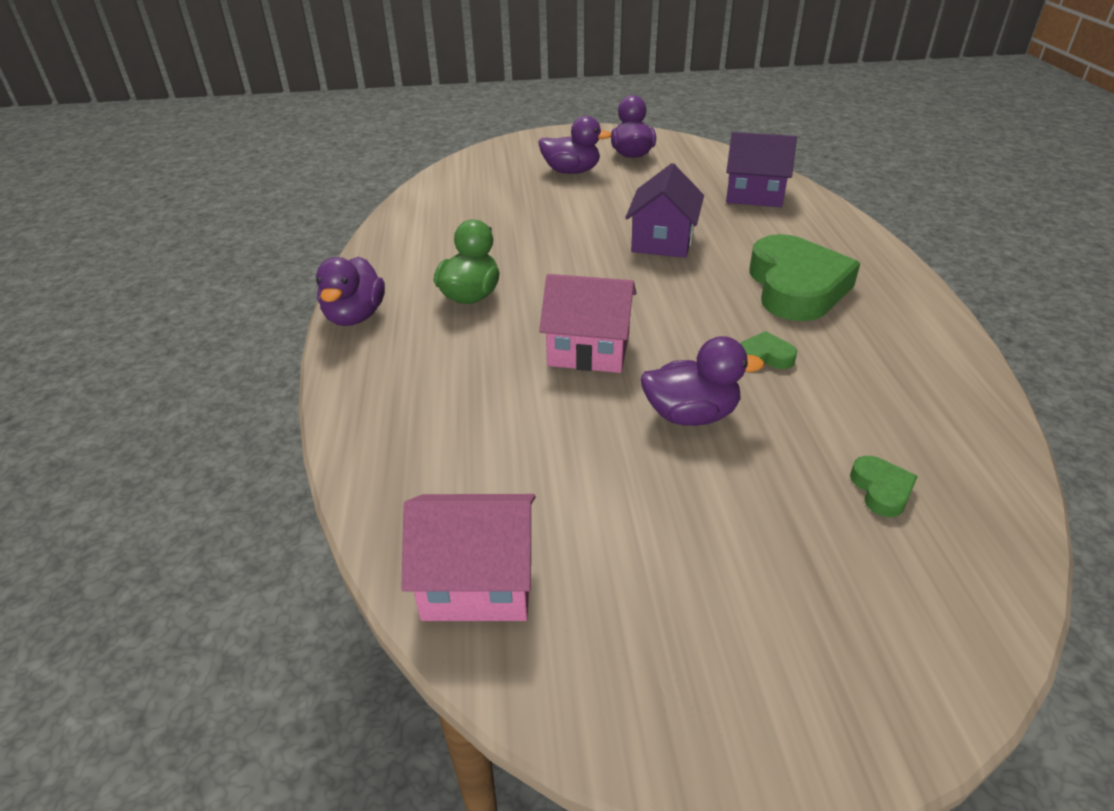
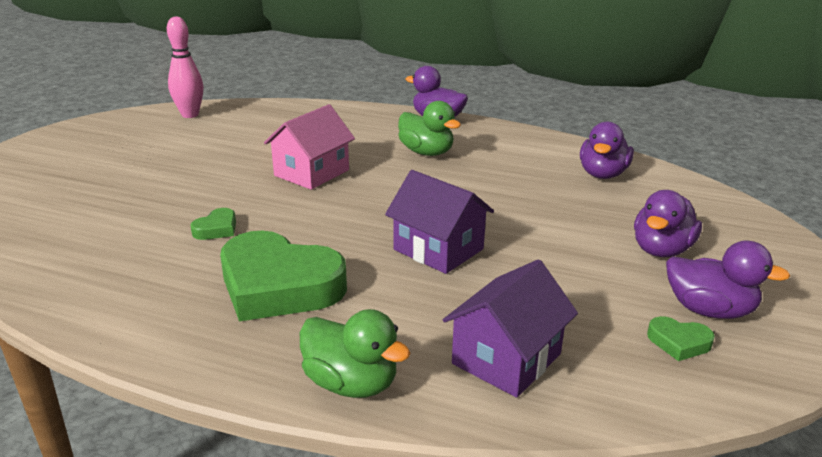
camera: 115 degrees right, 10 degrees down
(478, 581) = (190, 115): pink house -> pink bowling pin
(691, 415) = (206, 183): purple duck -> purple duck (602, 174)
(842, 229) = (351, 383): none -> green duck
(881, 490) = (64, 214): green heart -> green heart (679, 342)

